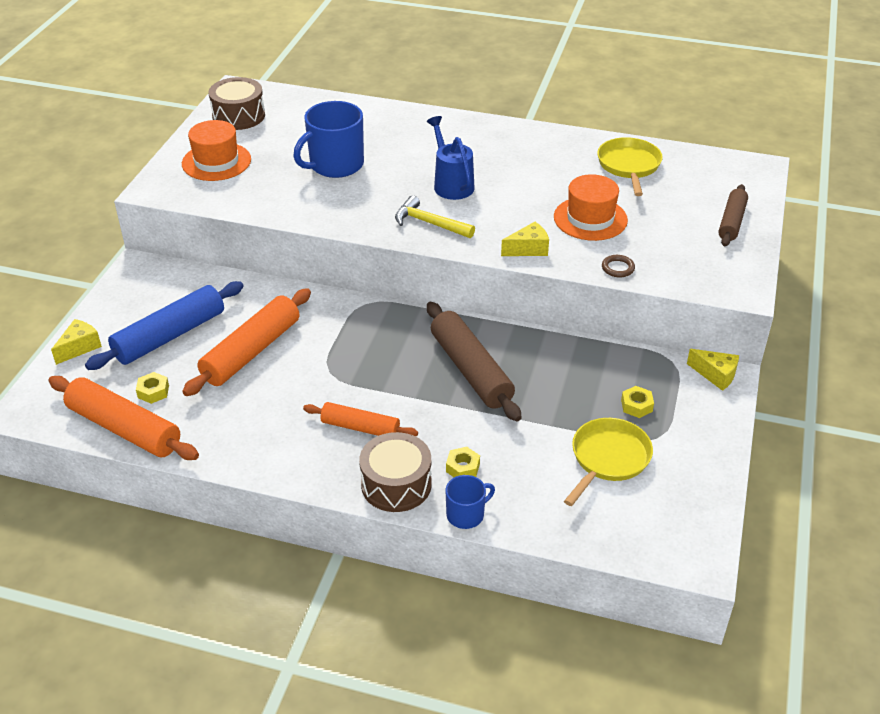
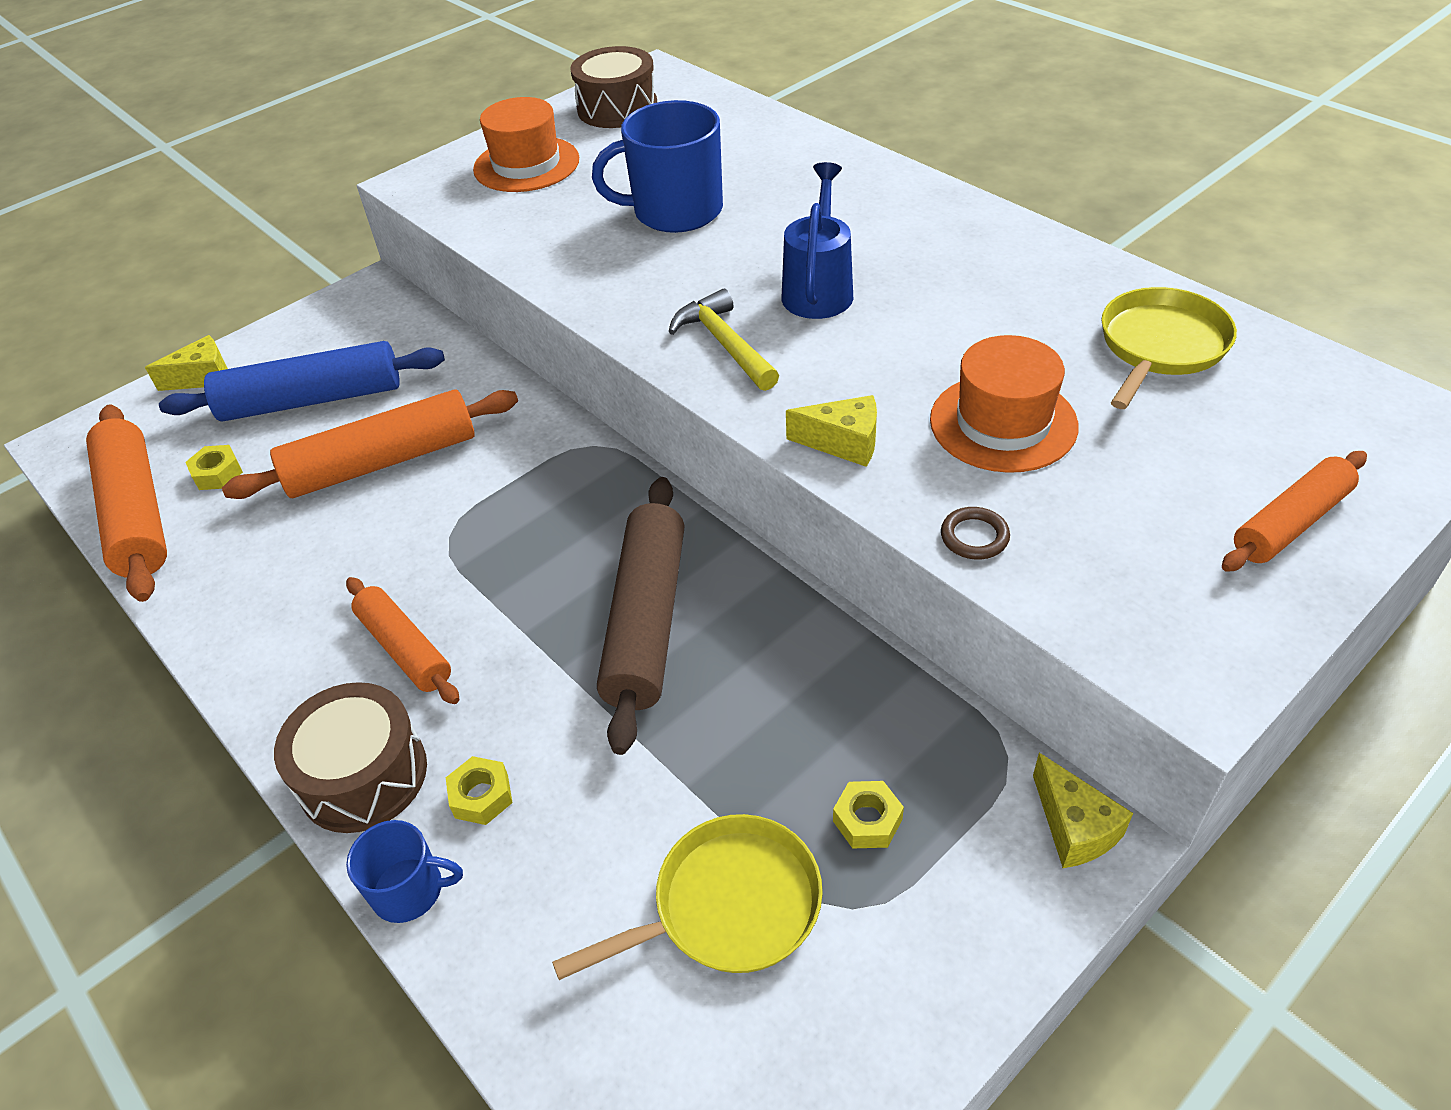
camera: 35 degrees right, 5 degrees up
(731, 222) = (1290, 523): brown rolling pin -> orange rolling pin

